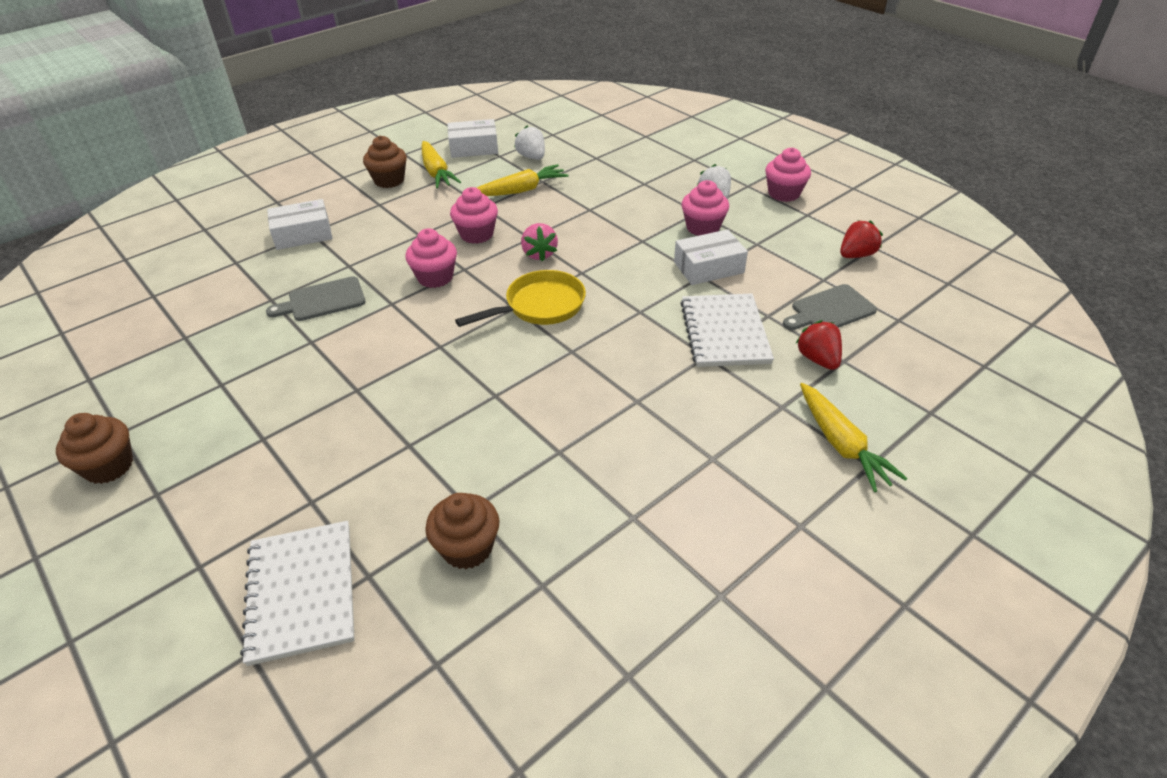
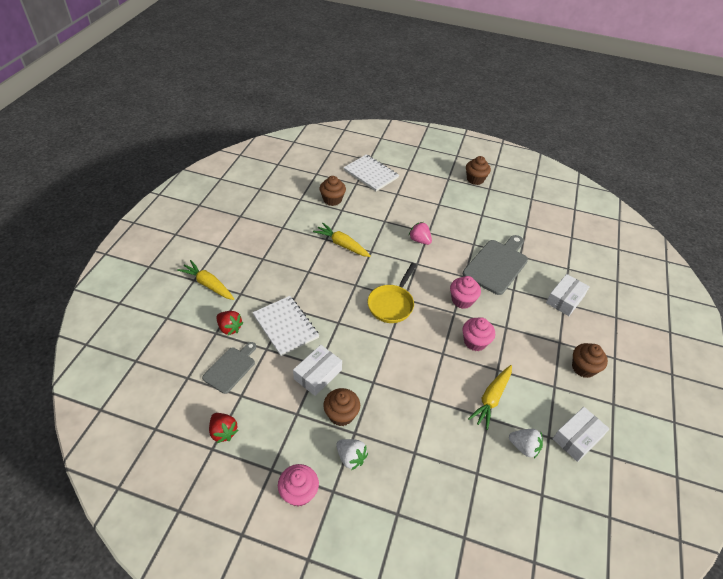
camera: 145 degrees right, 5 degrees up
(323, 300) = (497, 265): grey cutting board -> grey cutting board, size x1.65
(436, 172) = (566, 392): yellow carrot -> yellow carrot (342, 244)
(539, 254) = (424, 341): pink strawberry -> pink strawberry (419, 240)
(702, 227) = (341, 414): pink cupcake -> brown cupcake
(856, 255) = (223, 432): red strawberry -> red strawberry turned 60 degrees counterclockwise

